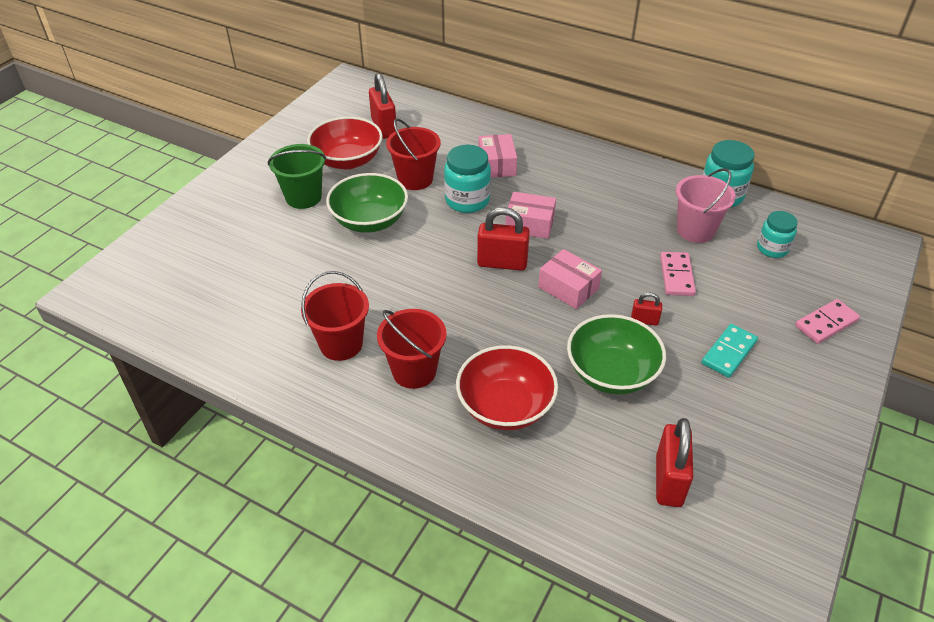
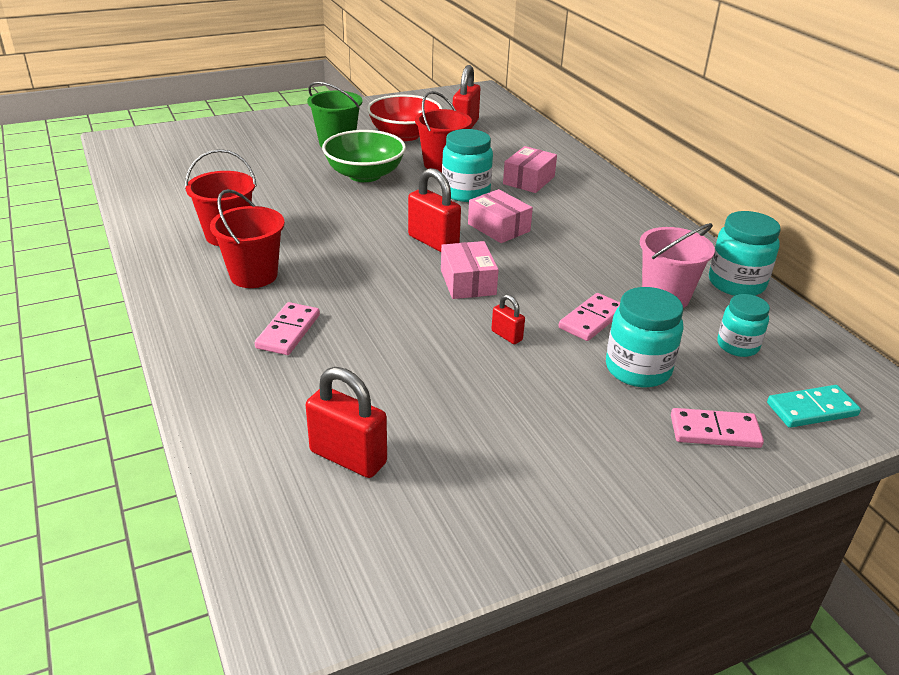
camera: 35 degrees right, 10 degrees down
(505, 406) = (288, 331): red bowl -> pink domino
(611, 373) = (416, 356): green bowl -> none
(668, 480) = (348, 457): red padlock -> red padlock turned 75 degrees clockwise
(728, 352) = (560, 399): turquoise domino -> turquoise domino (811, 409)
(743, 301) = (638, 369): none -> turquoise jar

